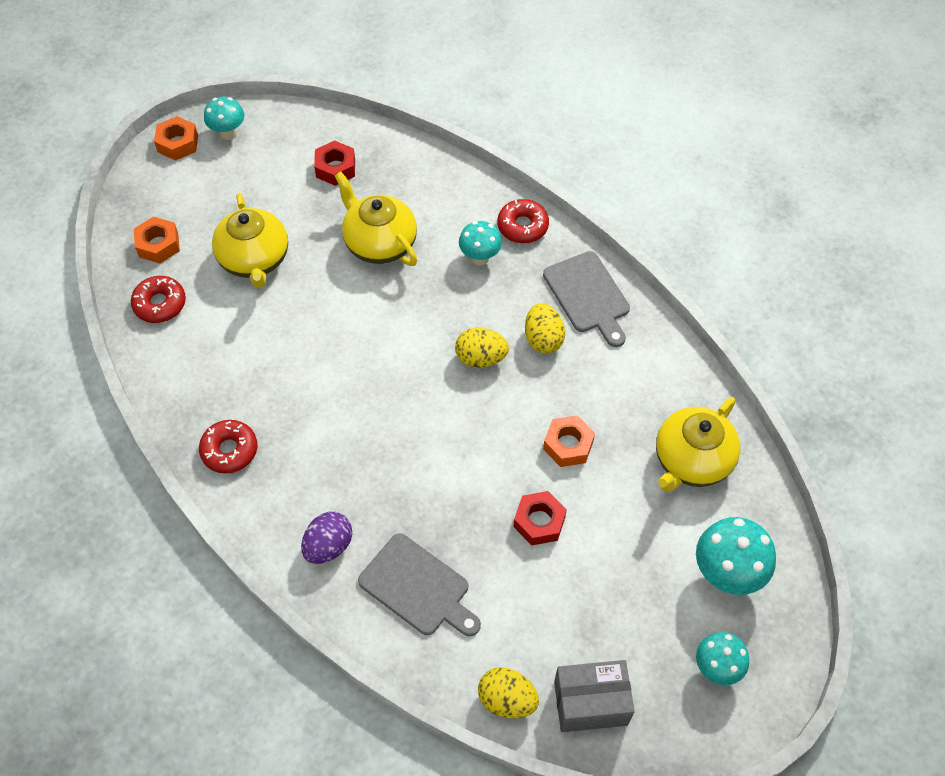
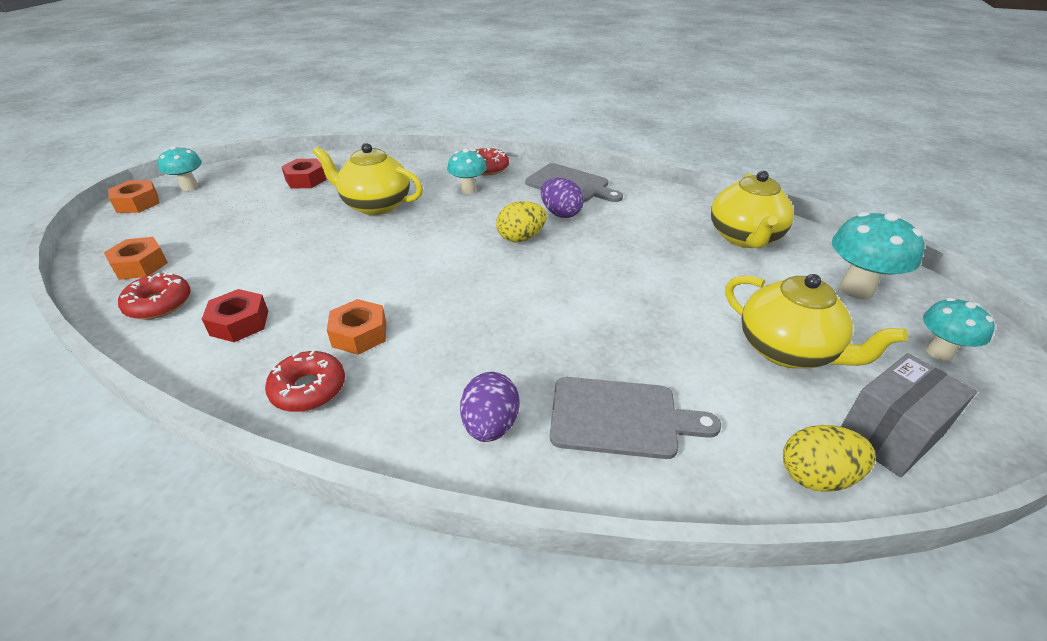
camera: 30 degrees left, 20 degrees down
(254, 260) = (257, 246): yellow teapot -> yellow teapot (787, 350)
(539, 522) = (678, 317): red nut -> red nut (239, 323)
(543, 339) = (560, 213): yellow egg -> purple egg
(568, 445) = (645, 262): orange nut -> orange nut (359, 334)

